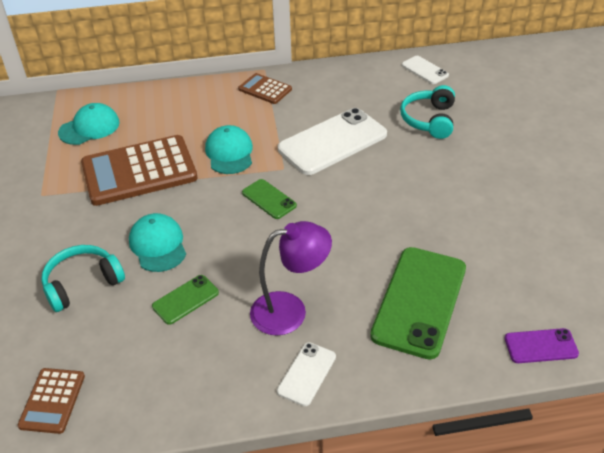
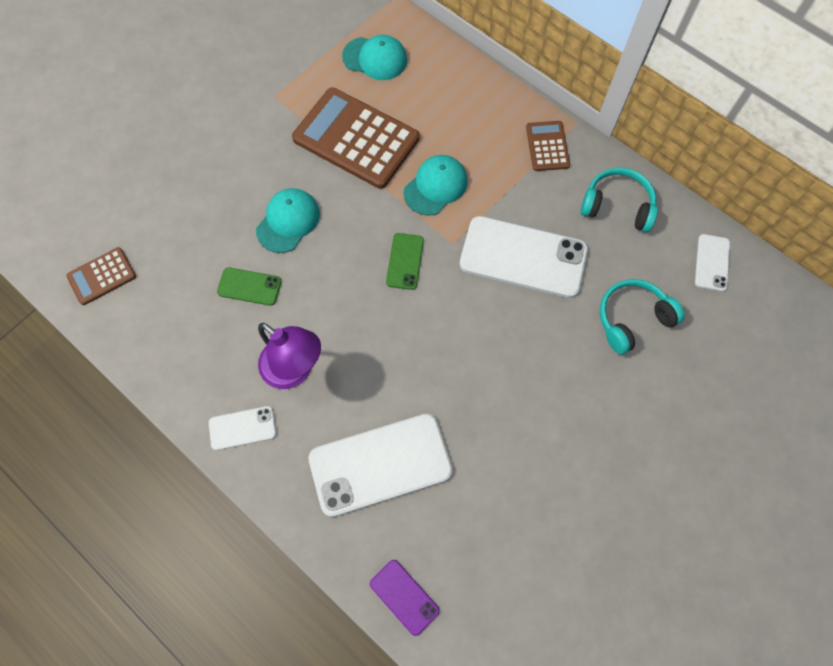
camera: 50 degrees right, 25 degrees up
(82, 283) = (211, 203): turquoise headphones -> turquoise headphones (617, 206)
(419, 301) = (380, 464): green phone -> white phone

